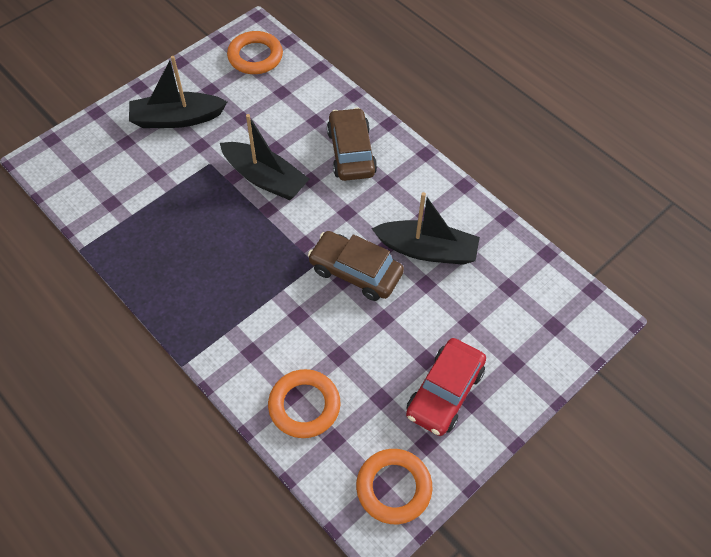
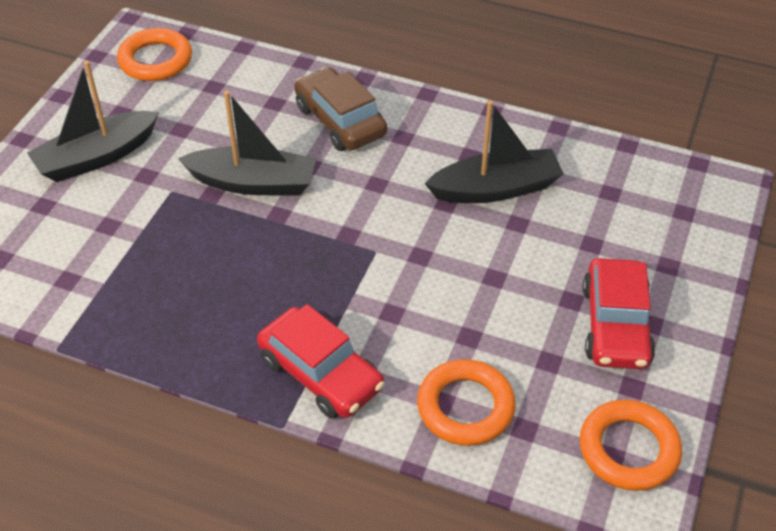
camera: 25 degrees left, 10 degrees down
(227, 339) = (321, 373): none -> red car
(355, 272) = (429, 241): brown car -> none

